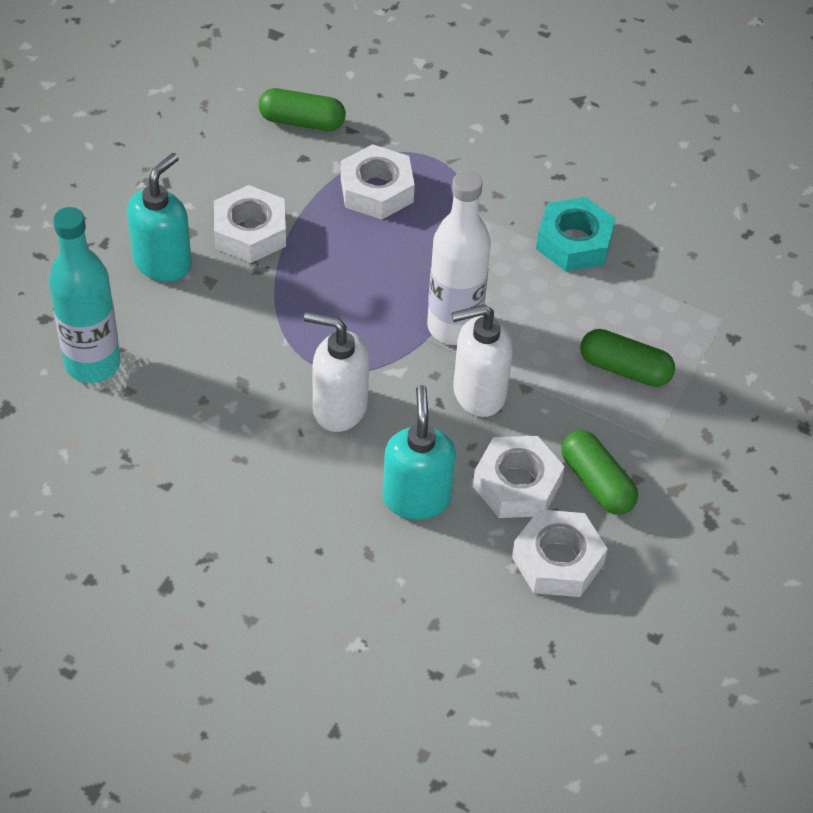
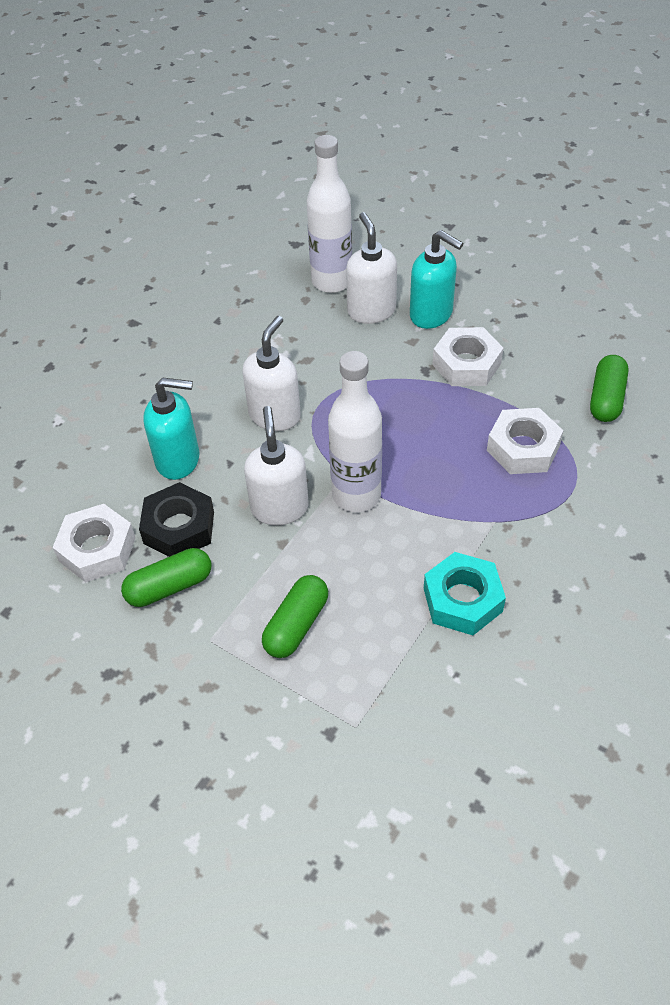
camera: 100 degrees right, 0 degrees up
(92, 364) = (331, 281): turquoise bottle -> white bottle
(153, 321) = (371, 311): none -> white soap dispenser
(517, 484) = (179, 527): white nut -> black nut

